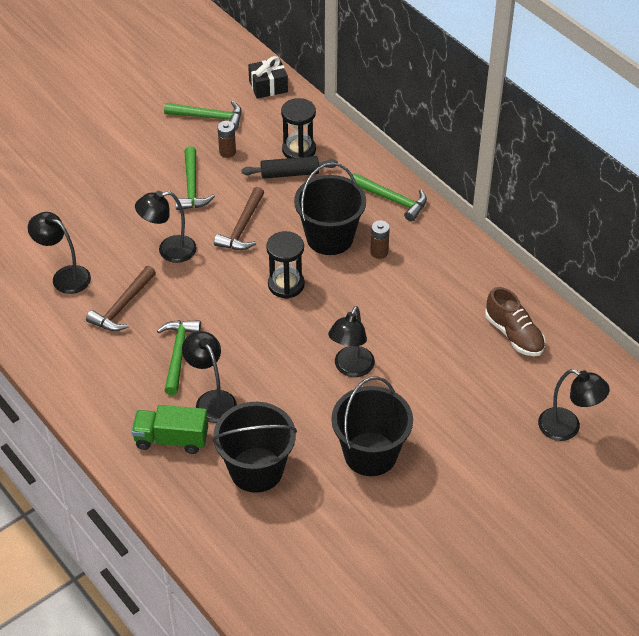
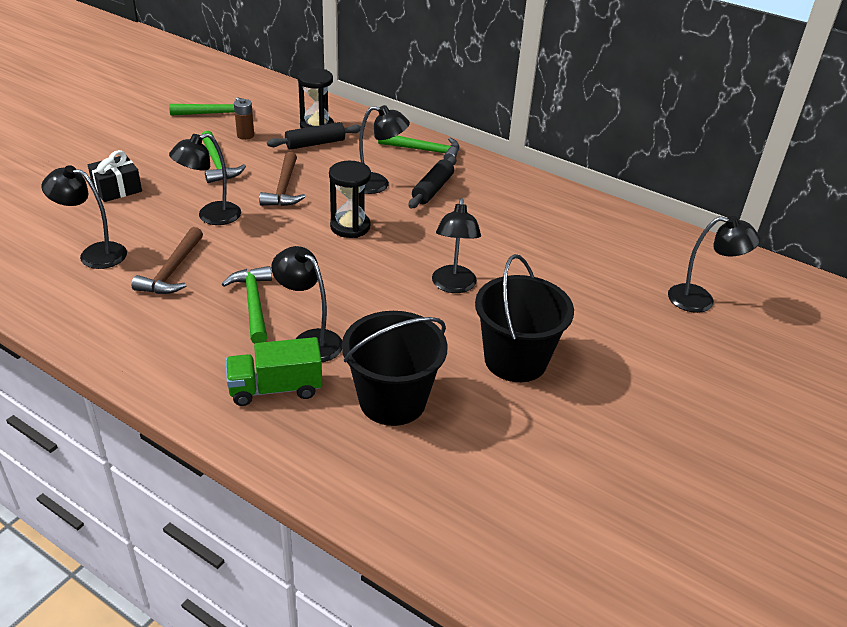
camera: 20 degrees left, 10 degrees down
(268, 86) = (267, 88): black gift -> black gift (117, 189)
(330, 237) = (378, 185): black bucket -> black lamp
(379, 252) = (432, 189): brown battery -> black rolling pin
(514, 334) = (599, 233): brown shoe -> none

